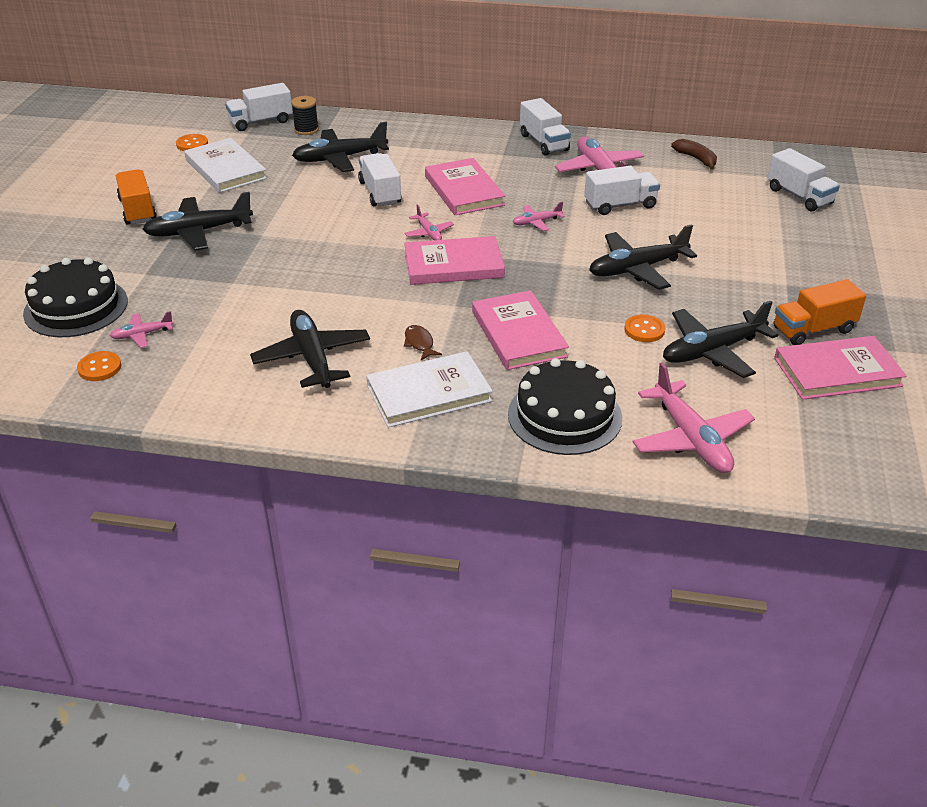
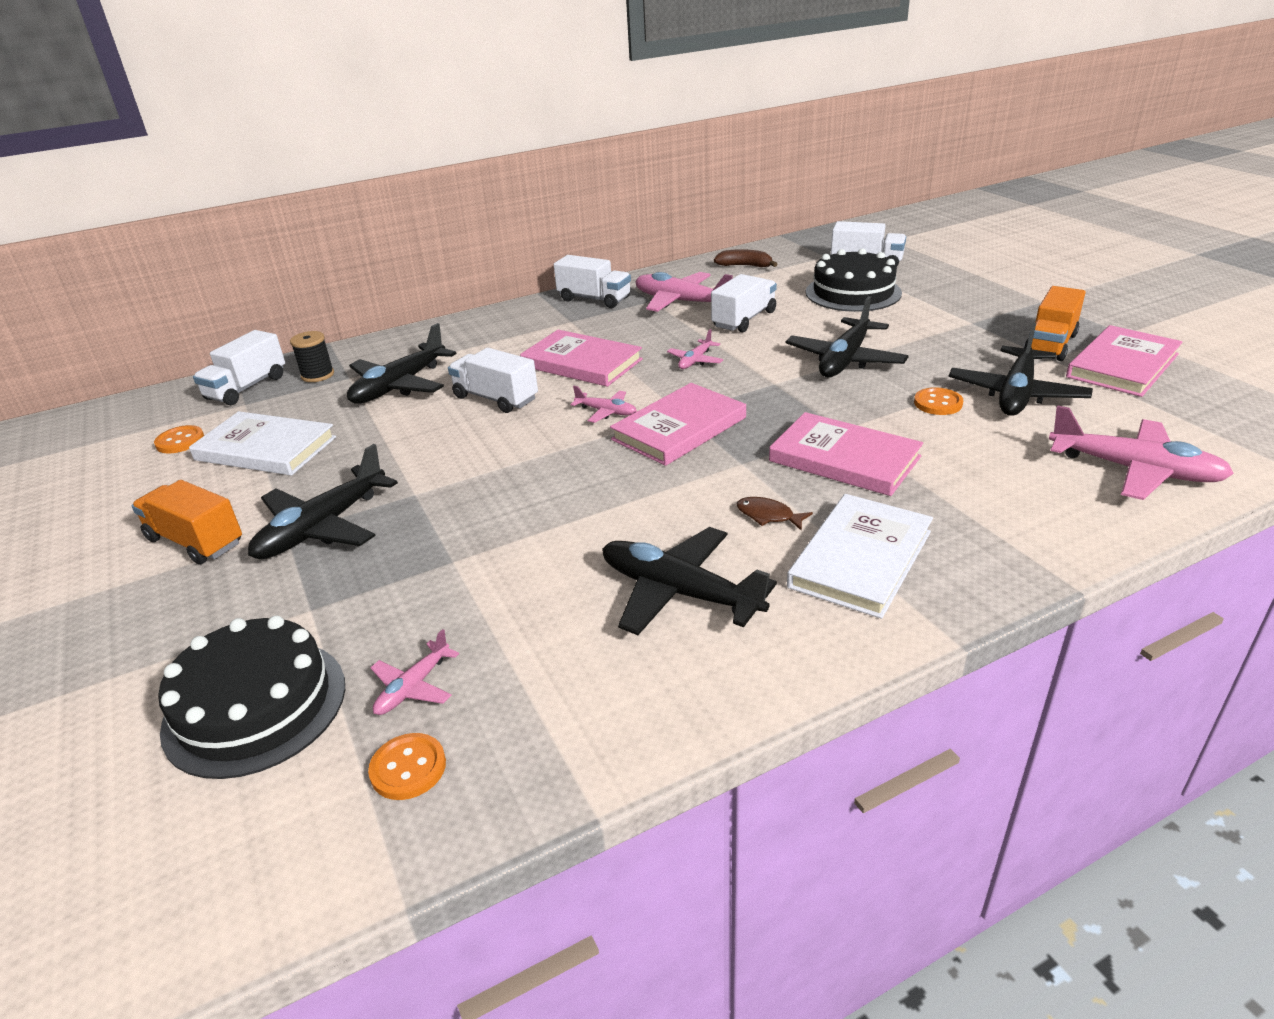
camera: 35 degrees left, 5 degrees down
(564, 416) = (1011, 508): black cake -> black cake (853, 292)

